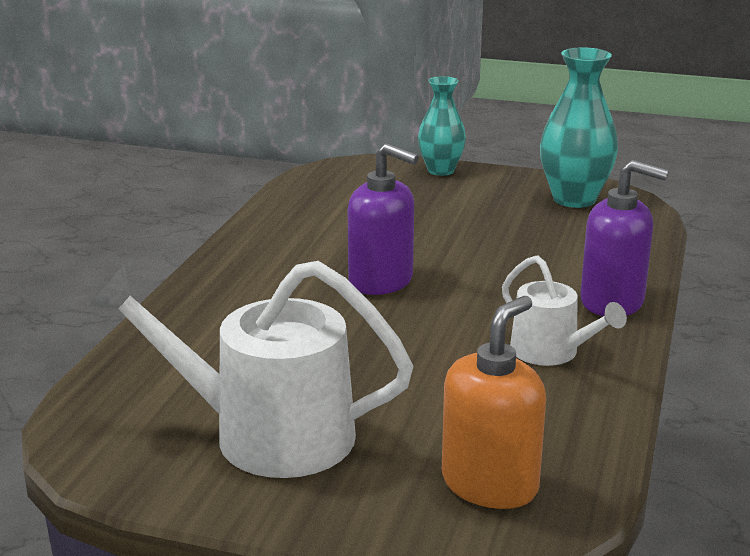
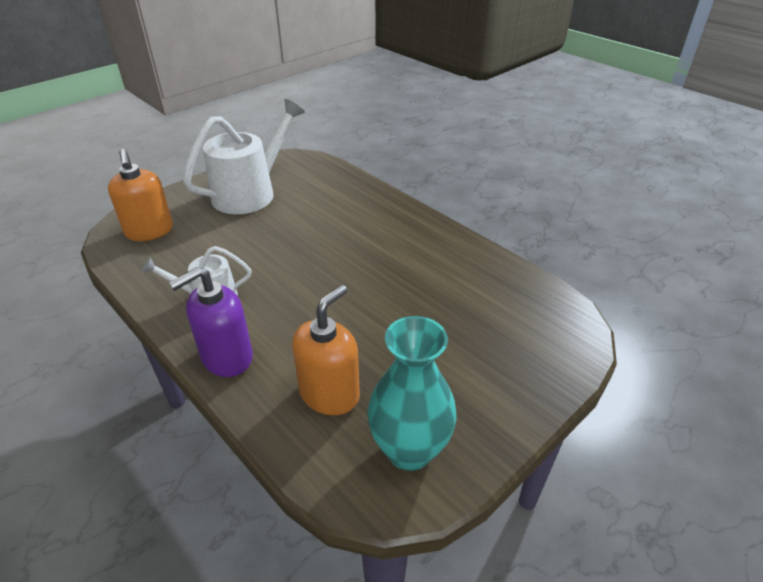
camera: 120 degrees right, 15 degrees up
(381, 281) = (353, 271): purple soap dispenser -> none
(441, 170) = (538, 388): turquoise vase -> none
(572, 240) = (329, 394): none -> orange soap dispenser

